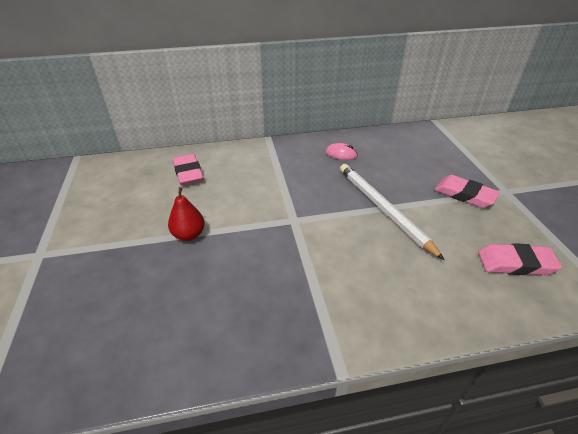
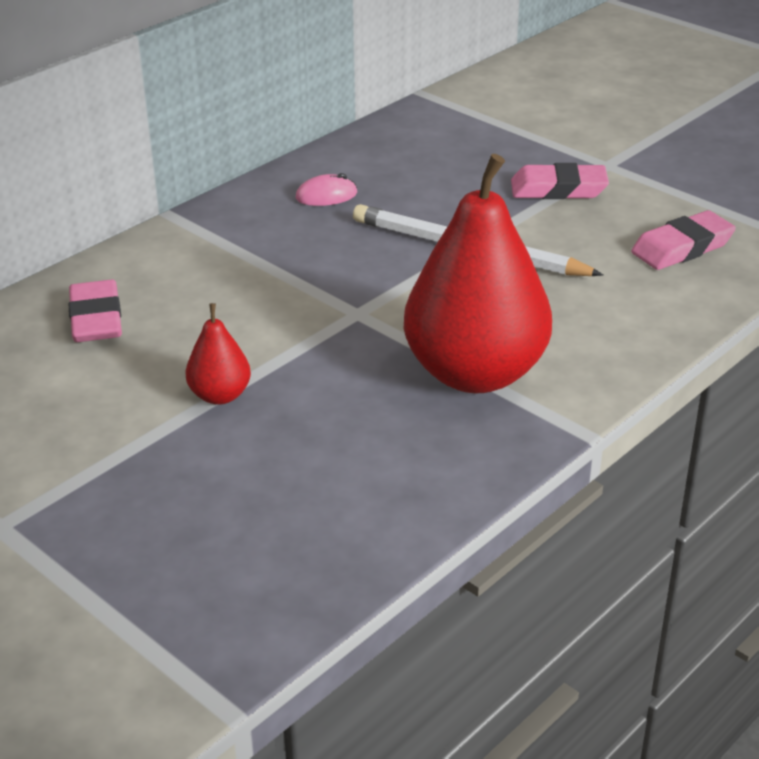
camera: 35 degrees left, 5 degrees down
(188, 173) = (96, 318): pink eraser -> pink eraser turned 45 degrees clockwise
(315, 287) = (475, 373): none -> red pear

